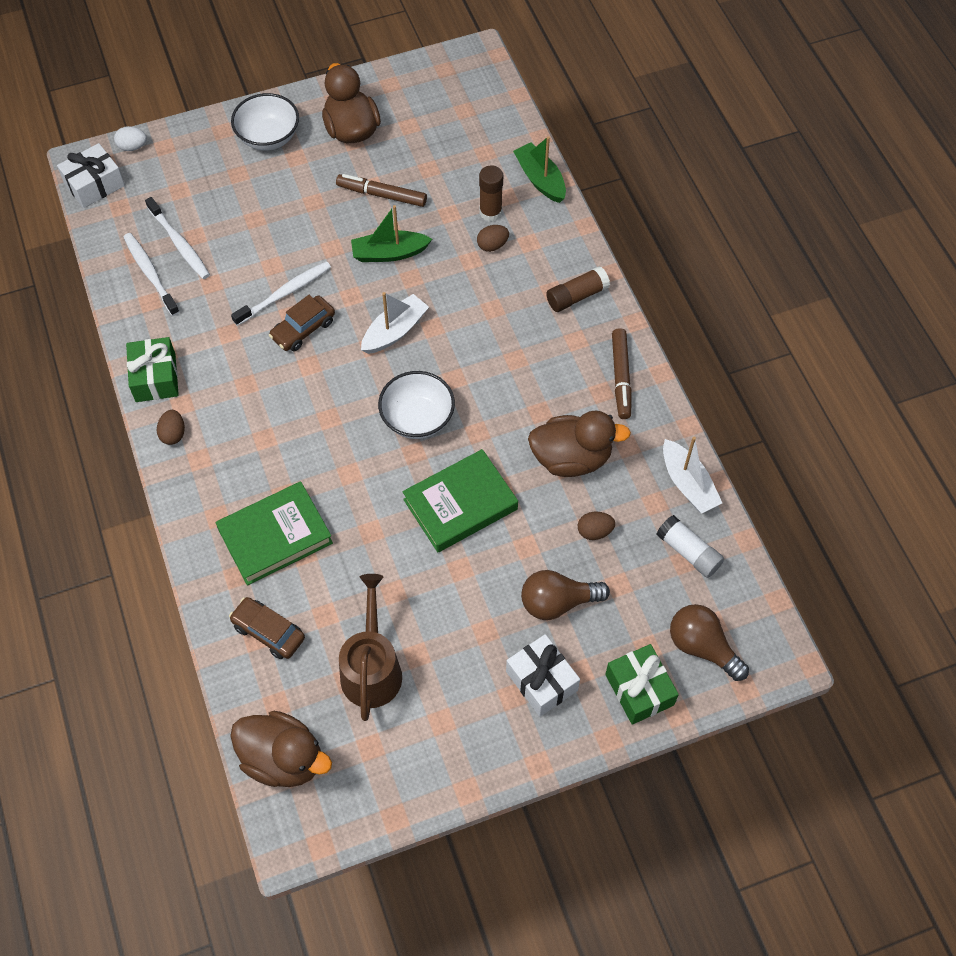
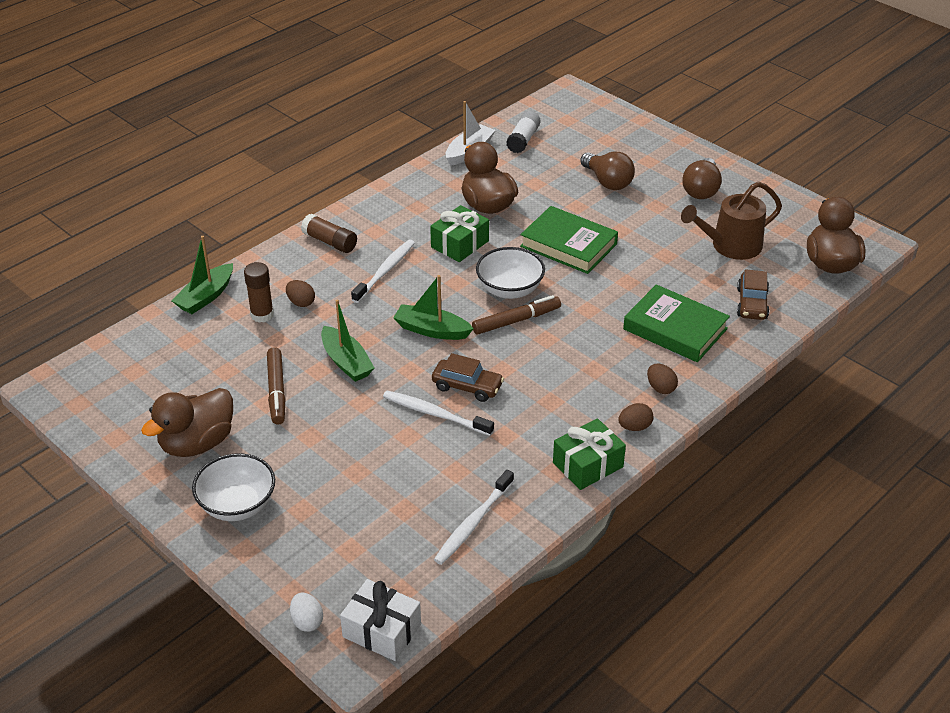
camera: 115 degrees left, 20 degrees down
(179, 244) = (422, 516): white toothbrush -> white toothbrush (385, 271)
(395, 331) = (432, 330): white boat -> green boat
(541, 681) = (669, 173): white gift -> none
(594, 531) = (540, 180): brown egg -> brown egg (660, 388)
(621, 377) = (397, 201): brown marker -> brown marker (516, 321)
(639, 689) = (639, 136): green gift -> green gift (460, 244)
(702, 647) = (588, 120): brown light bulb -> brown light bulb (701, 190)

